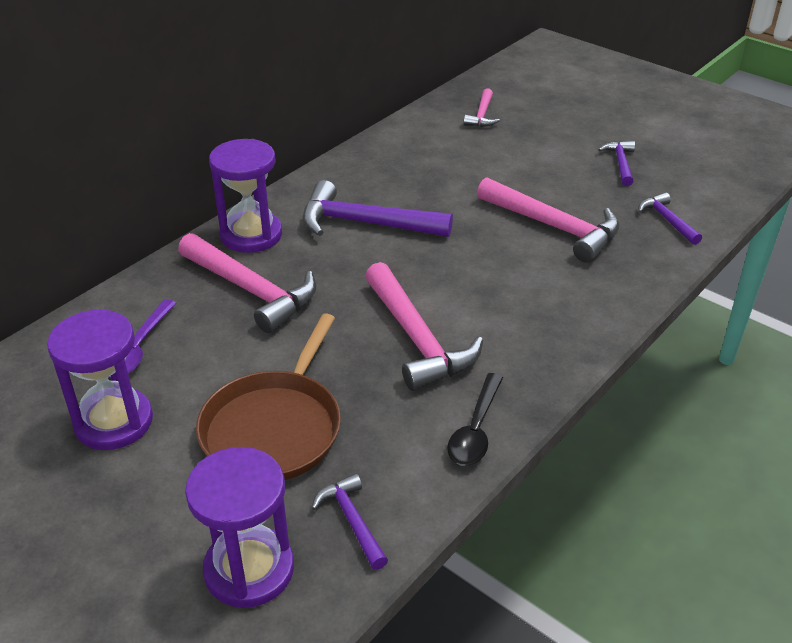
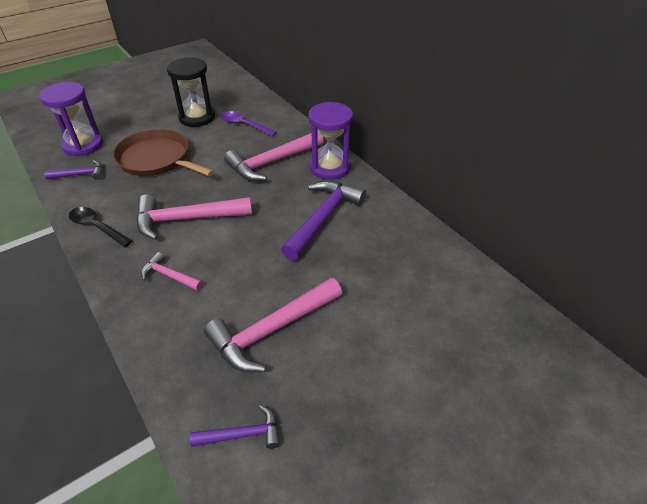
camera: 105 degrees right, 5 degrees up
(114, 422) = (197, 117): purple hourglass -> black hourglass
(482, 115) = (492, 334): pink hammer -> pink hammer (169, 276)
(620, 163) = (366, 435): purple hammer -> none

